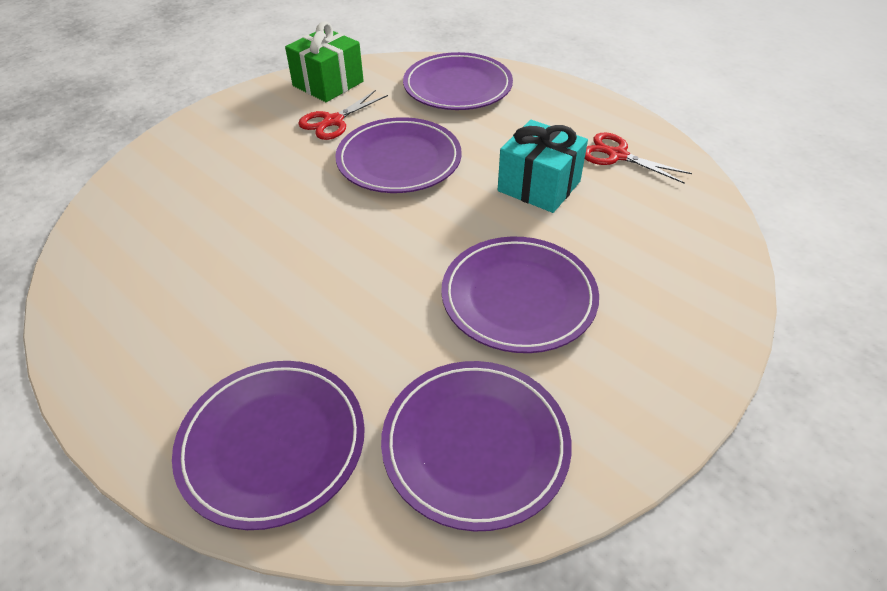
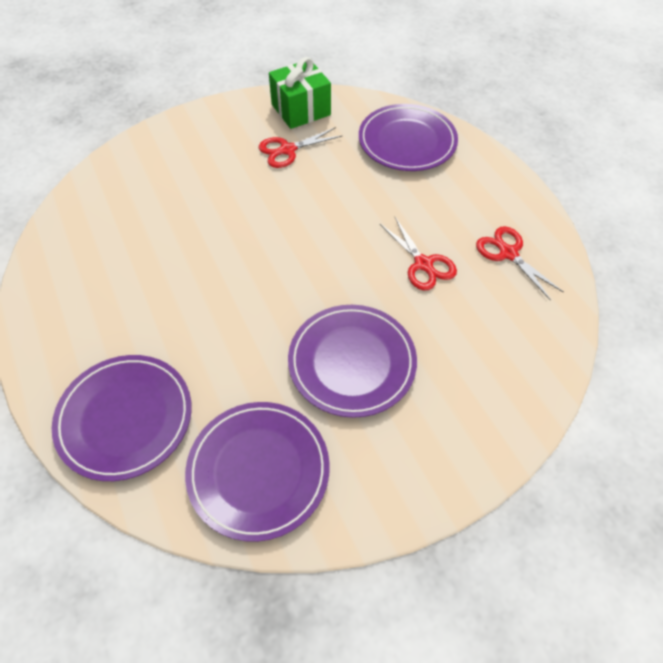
camera: 20 degrees right, 10 degrees up
(399, 160) = (322, 204): purple plate -> none
(539, 186) = (423, 264): turquoise gift -> red scissors

